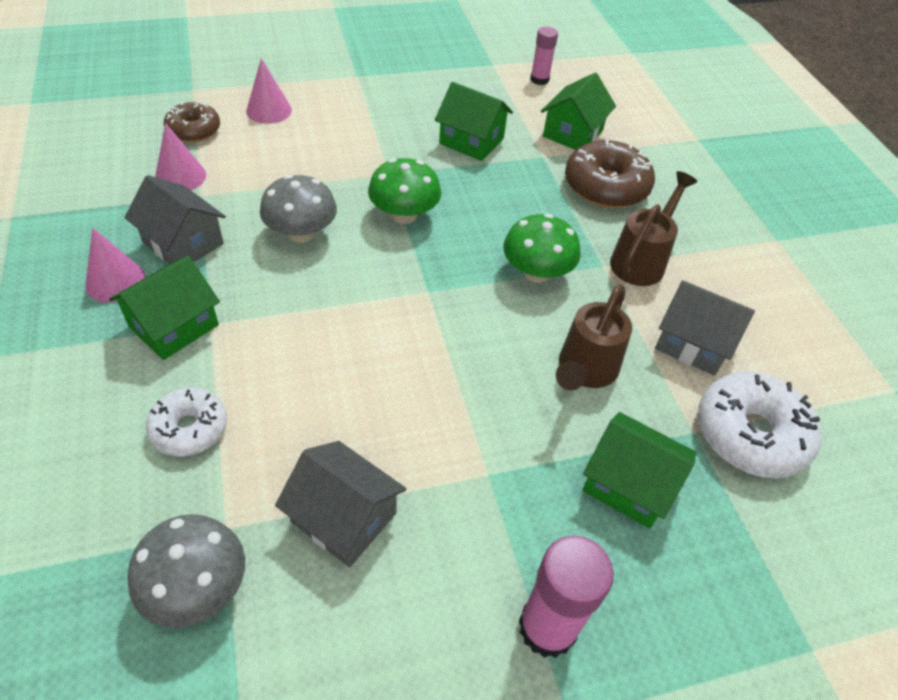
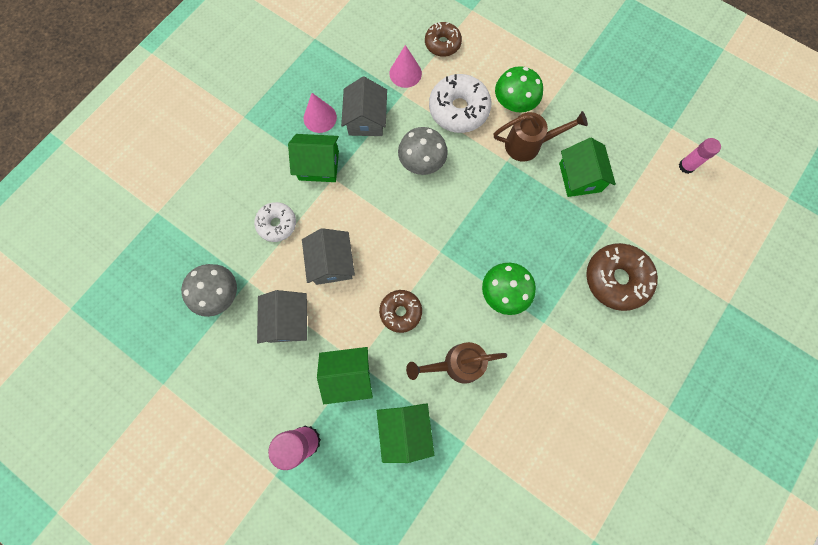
camera: 55 degrees right, 25 degrees up
(269, 110) = (495, 59): pink cone -> none
(404, 214) = (482, 195): green mushroom -> green mushroom (514, 102)
(464, 379) = (400, 312): none -> brown donut
(573, 133) = (649, 225): green house -> green house (348, 375)
(641, 260) = (568, 340): brown watering can -> brown watering can (528, 145)
(693, 343) = (527, 407): grey house -> grey house (331, 263)
(750, 434) = (488, 473): white donut -> white donut (458, 109)

